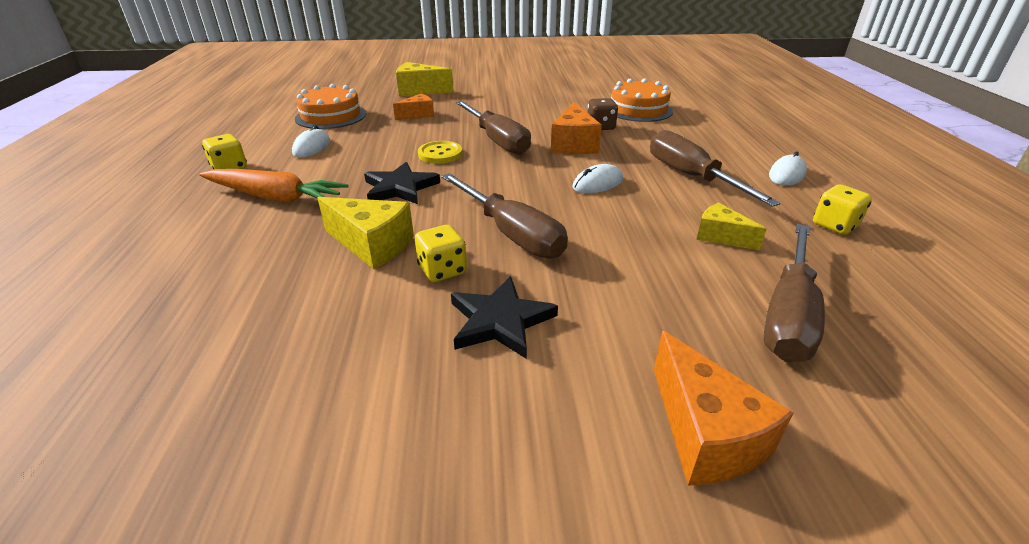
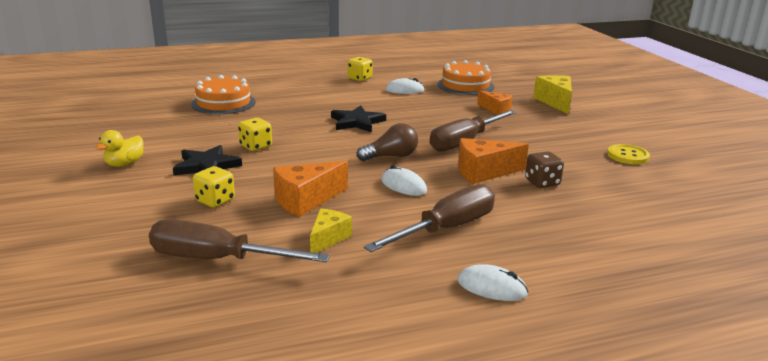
camera: 75 degrees right, 10 degrees down
(275, 197) = (327, 95): orange carrot -> none
(372, 245) = (280, 126): yellow cheese -> none
(440, 154) = (422, 126): yellow button -> yellow button (627, 156)
(455, 431) = (124, 164): none -> yellow duck
(511, 234) = (305, 161): brown screwdriver -> none
(519, 180) = (391, 156): none -> brown light bulb
(638, 109) = (622, 201): orange cake -> orange cake (223, 103)
(705, 434) = (109, 223): orange cheese -> orange cheese (306, 200)
(834, 225) = (374, 303): yellow dice -> yellow dice (215, 201)

